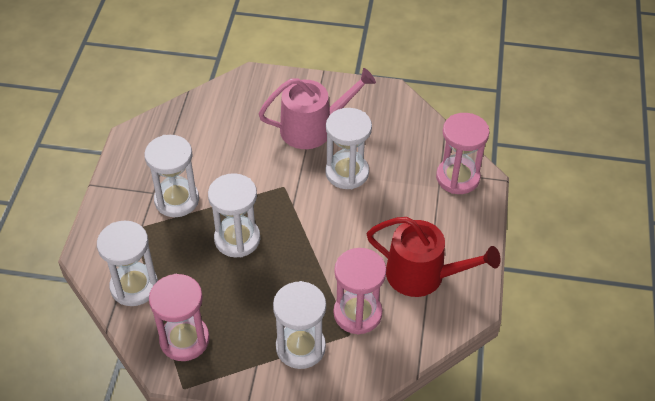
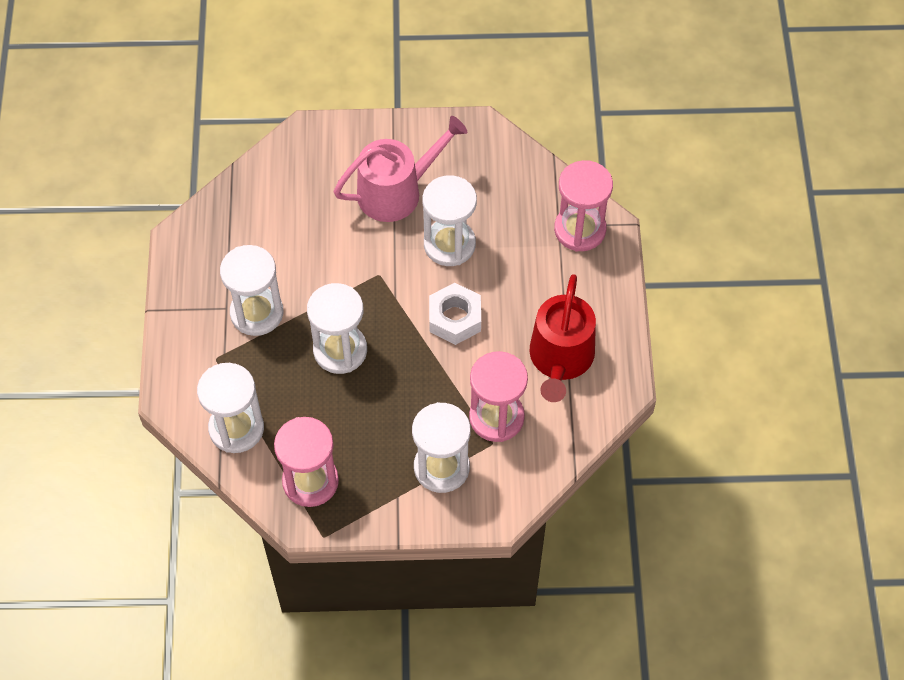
camera: 10 degrees left, 10 degrees up
(339, 229) = (455, 318): none -> white nut
(422, 275) = (560, 359): red watering can -> red watering can turned 90 degrees clockwise

